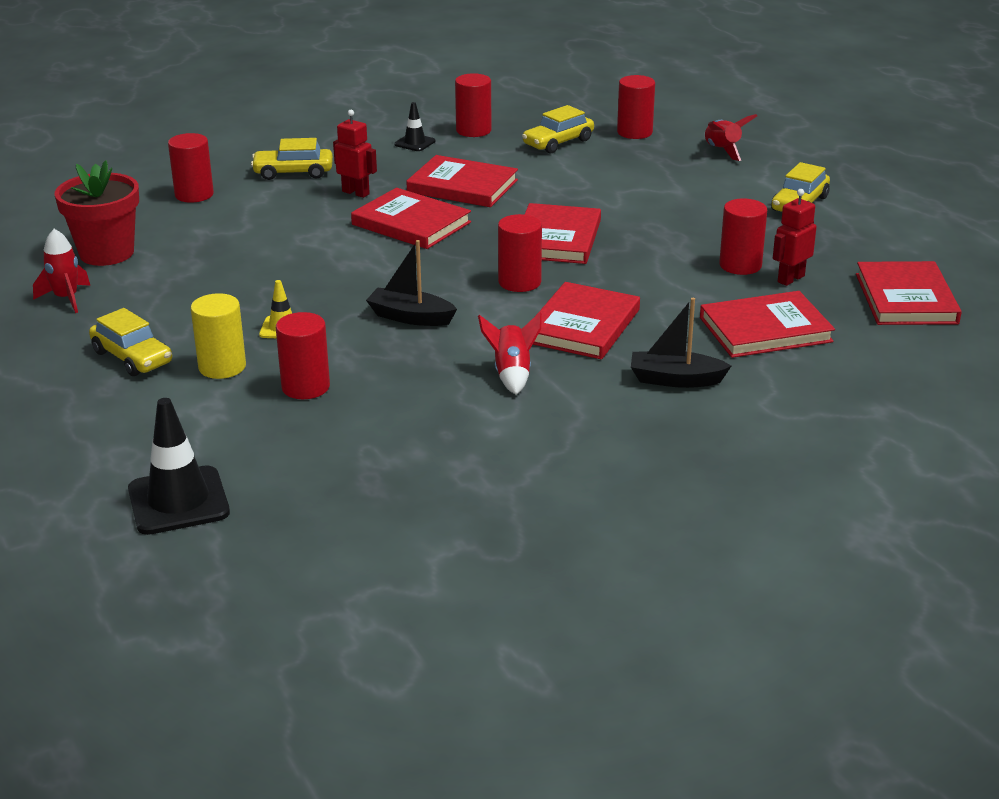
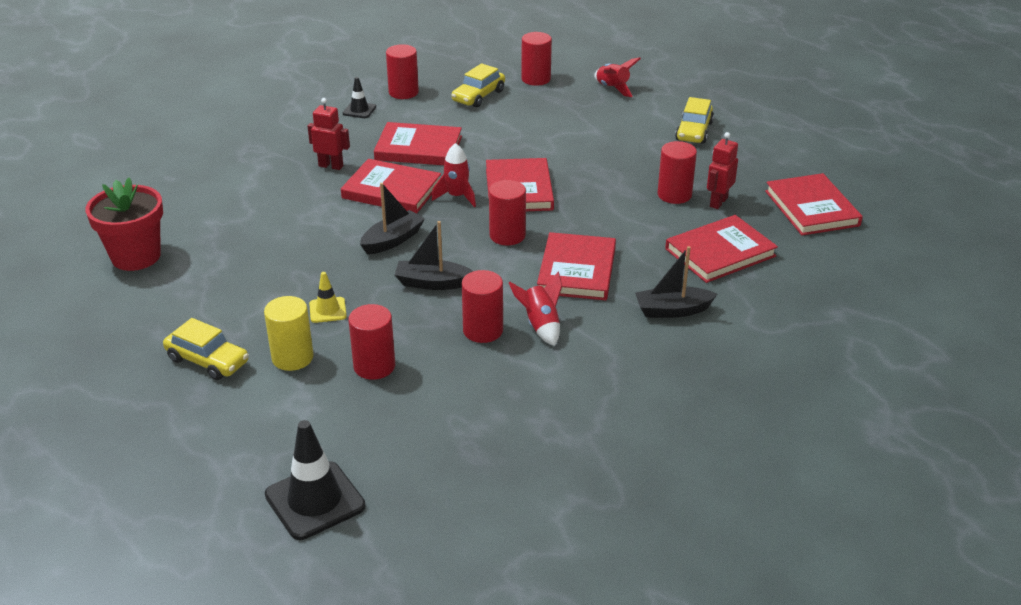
camera: 15 degrees left, 5 degrees up
(66, 298) = (120, 309): red rocket -> red rocket (457, 197)
(194, 194) = (189, 186): red cylinder -> red cylinder (483, 330)
(293, 172) = (267, 152): yellow car -> none
(387, 271) = (392, 240): none -> black boat

